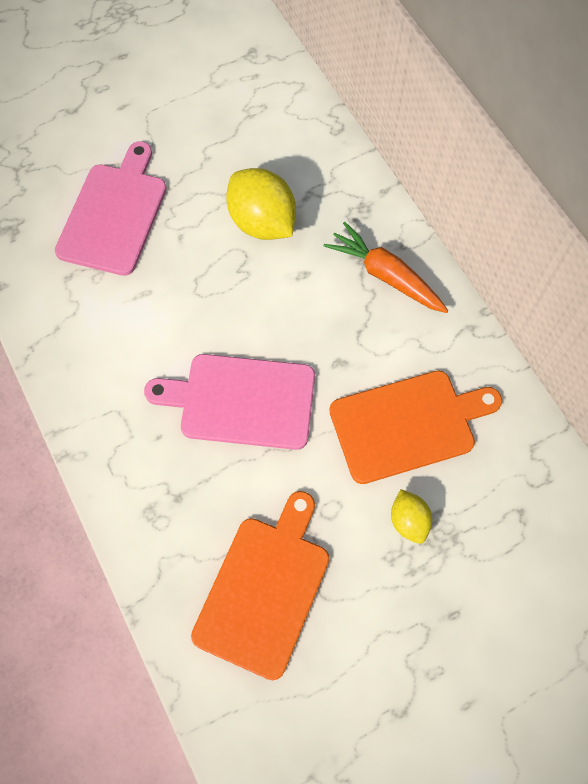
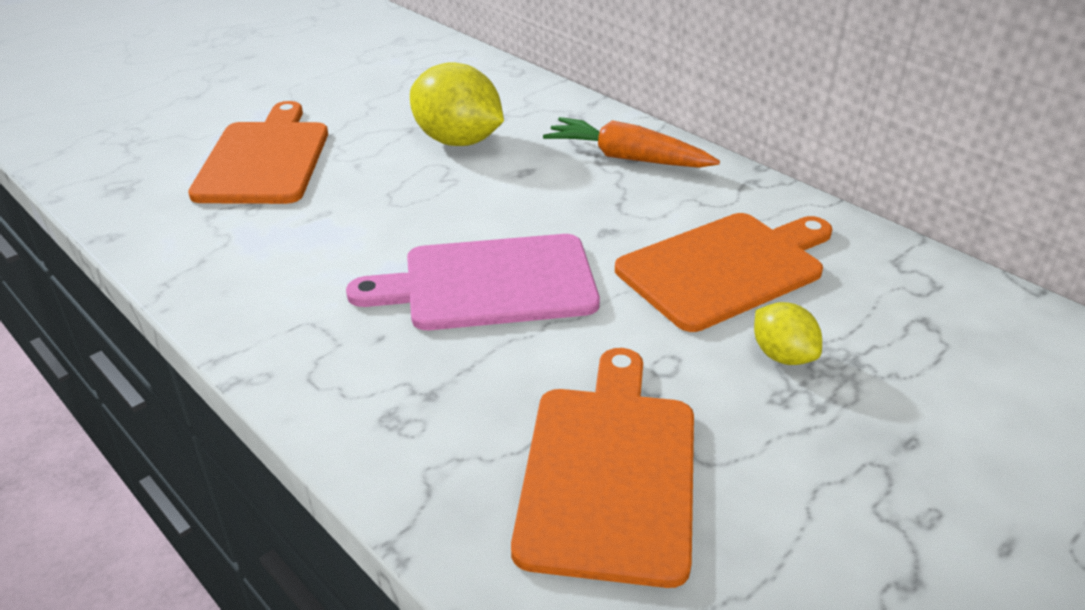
camera: 15 degrees left, 30 degrees down
(114, 214) = (265, 159): pink cutting board -> orange cutting board

